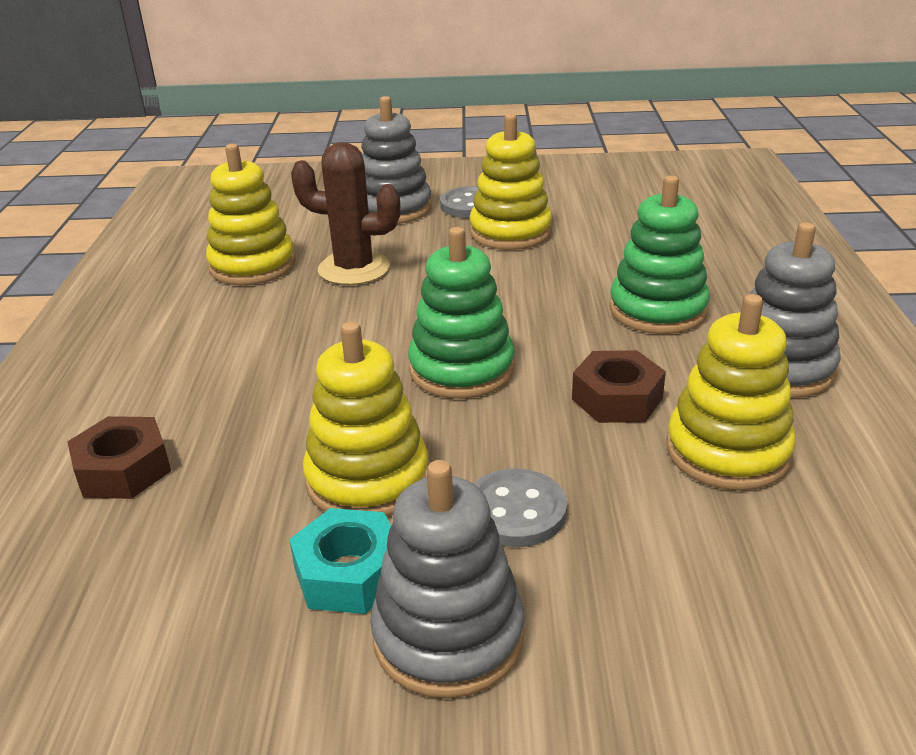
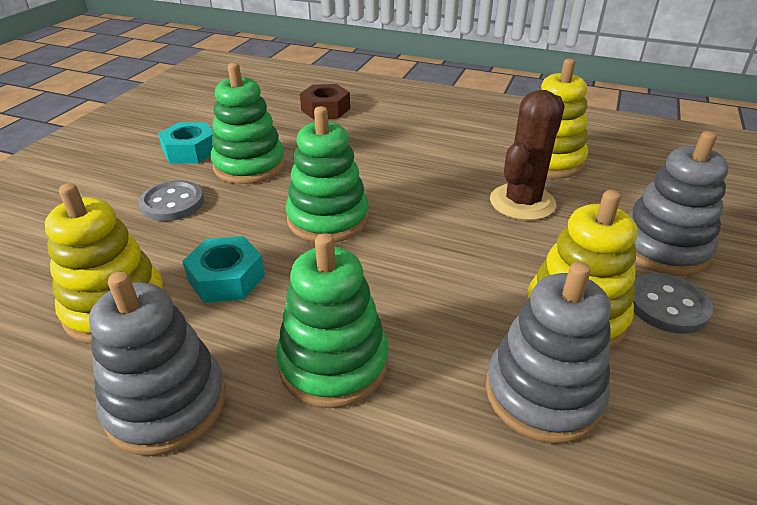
camera: 110 degrees right, 5 degrees up
(368, 479) = (249, 166): yellow stacking toy -> green stacking toy
(448, 636) = (124, 167): grey stacking toy -> grey stacking toy (543, 393)
(617, 399) = (226, 278): brown nut -> turquoise nut

